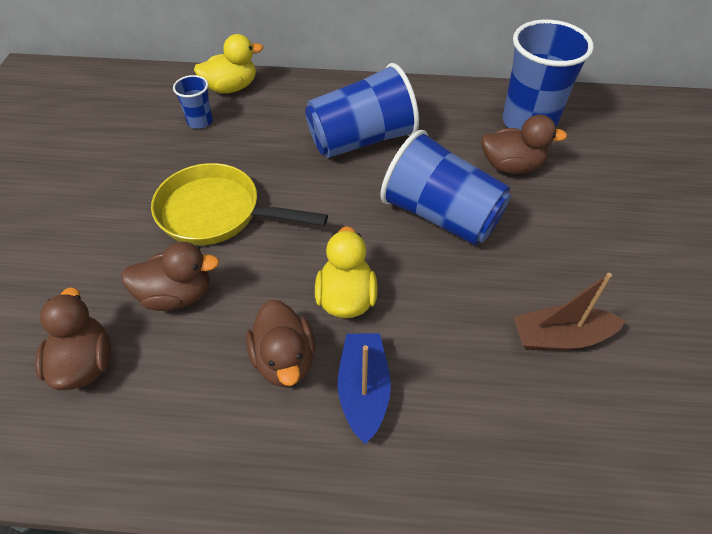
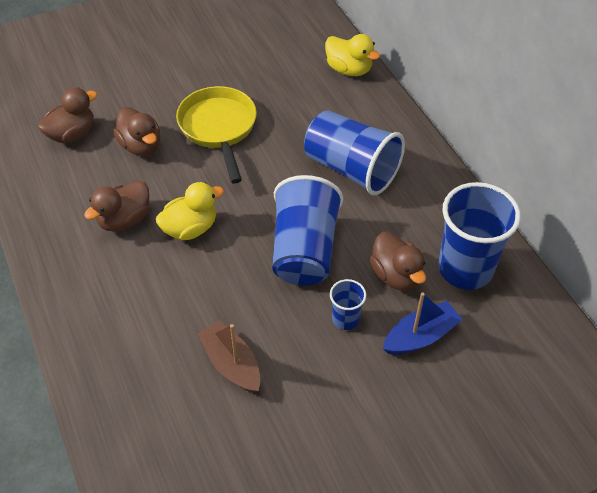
camera: 60 degrees right, 0 degrees up
(200, 121) = (298, 73): blue cup -> blue cup (345, 319)
(363, 390) = (124, 268): blue boat -> blue boat (420, 336)

